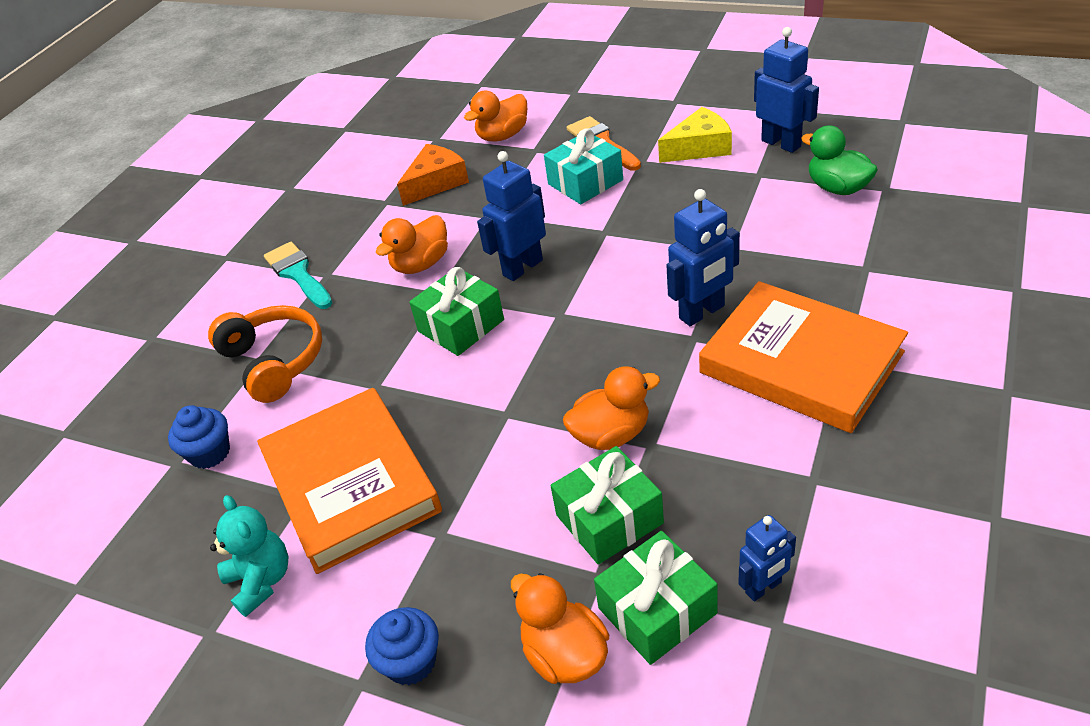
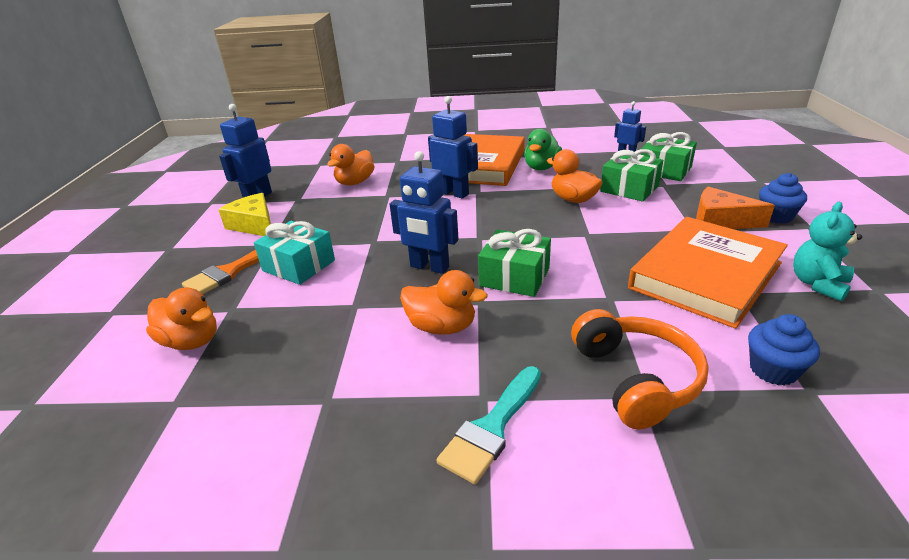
camera: 115 degrees left, 10 degrees down
(274, 362) = (636, 379): orange headphones -> orange headphones turned 135 degrees clockwise
(436, 183) = (287, 366): orange cheese -> orange cheese (720, 221)
(565, 654) = (713, 183): orange duck -> orange duck (355, 182)
(837, 188) = (317, 175): green duck -> green duck (541, 167)

